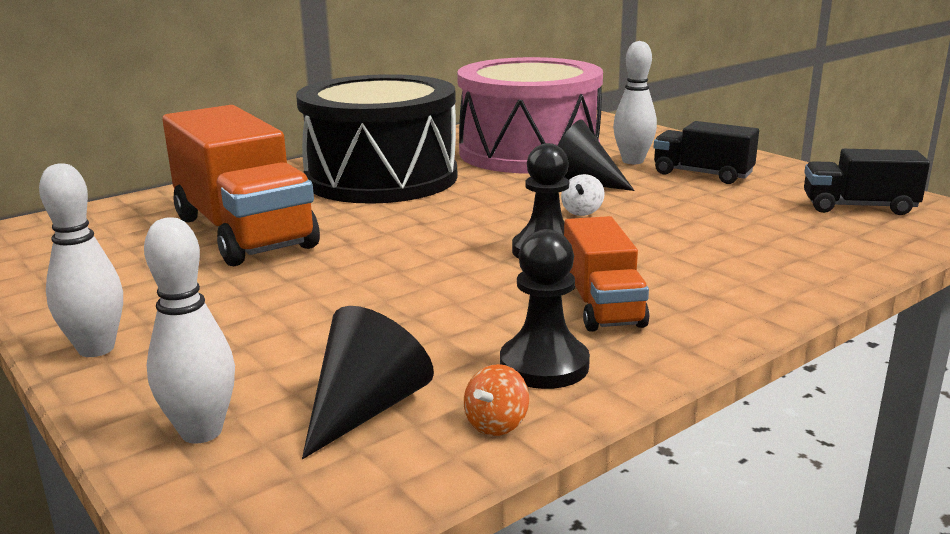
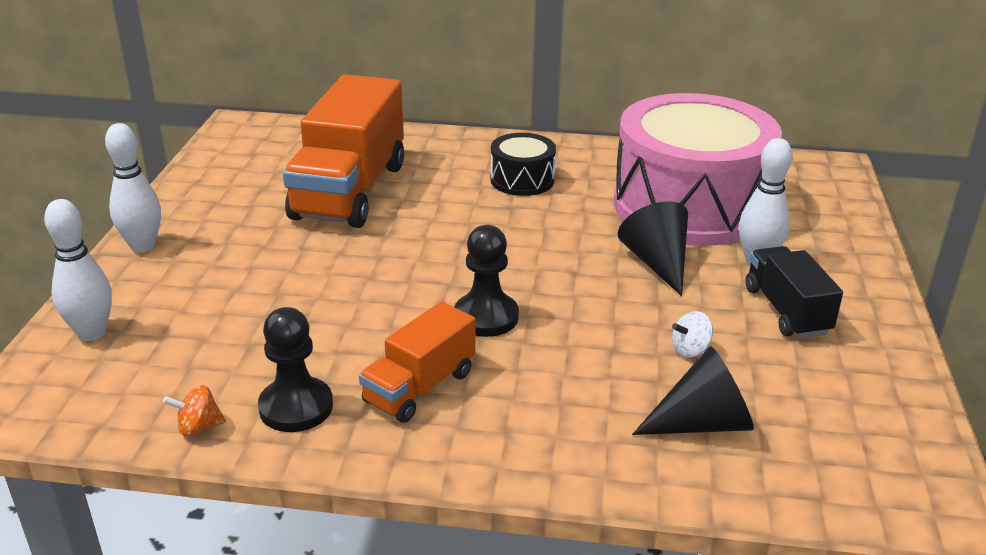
camera: 45 degrees right, 10 degrees up
(366, 409) = (169, 370): black cone -> black cone (702, 423)
(381, 178) = (522, 180): black drum -> black drum, size x0.44
(582, 212) = (590, 295): white spinning top -> white spinning top (690, 350)
(858, 207) = (847, 433): black truck -> none

